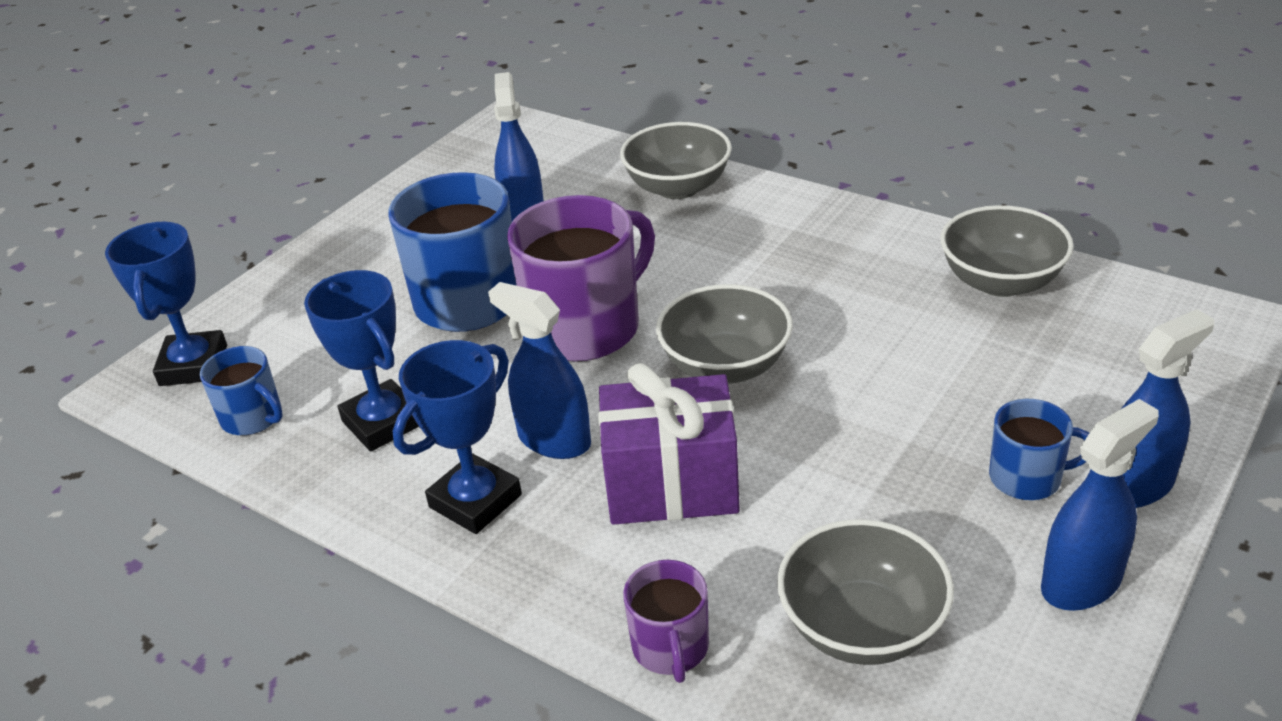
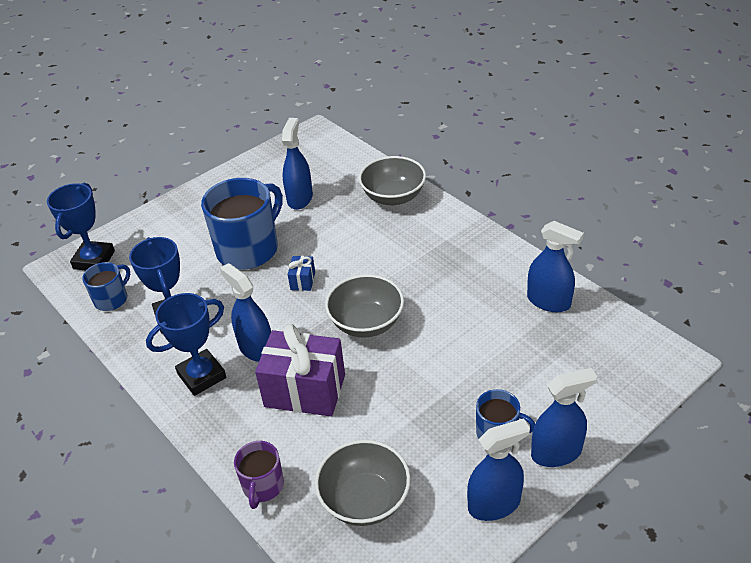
camera: 15 degrees right, 5 degrees up
(253, 417) = (112, 299): blue mug -> blue mug turned 105 degrees counterclockwise
(586, 327) = (303, 281): purple mug -> blue gift
(1000, 281) = (548, 301): grey bowl -> blue spray bottle

